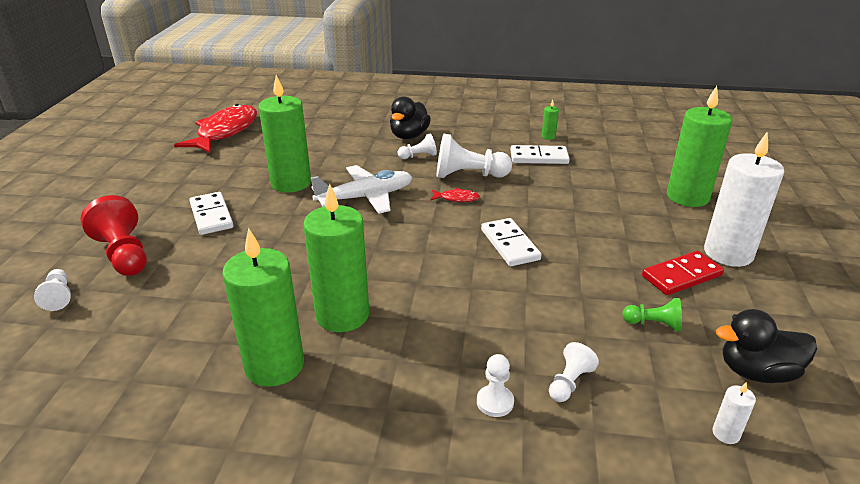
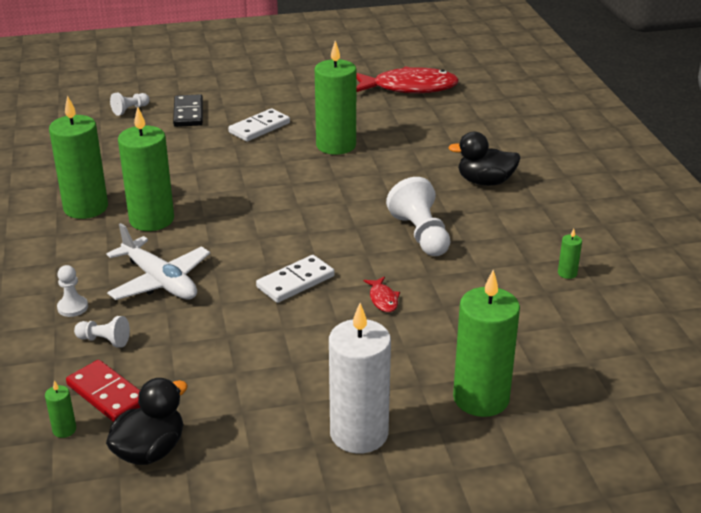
camera: 70 degrees right, 0 degrees up
(124, 254) = (188, 113): red pawn -> black domino
(366, 197) = (335, 188): white plane -> white plane (160, 281)
(418, 156) = (441, 197): white pawn -> none
(457, 198) = (366, 237): red fish -> red fish (383, 299)
(539, 157) = (501, 274): white domino -> none
(653, 324) = (200, 382): green pawn -> none
(681, 276) = (293, 398): red domino -> red domino (107, 394)
(726, 433) = (64, 430): white candle -> green candle
(757, 372) = (150, 451): black duck -> black duck turned 60 degrees clockwise

